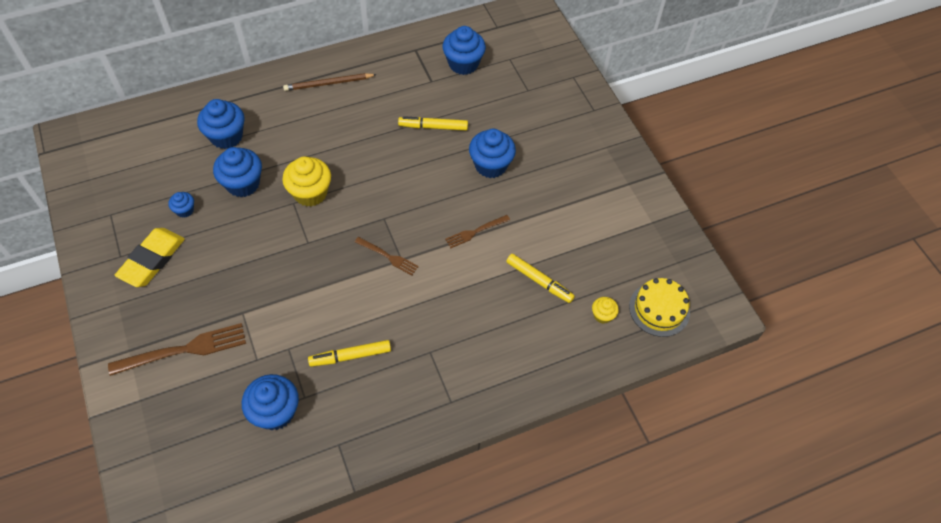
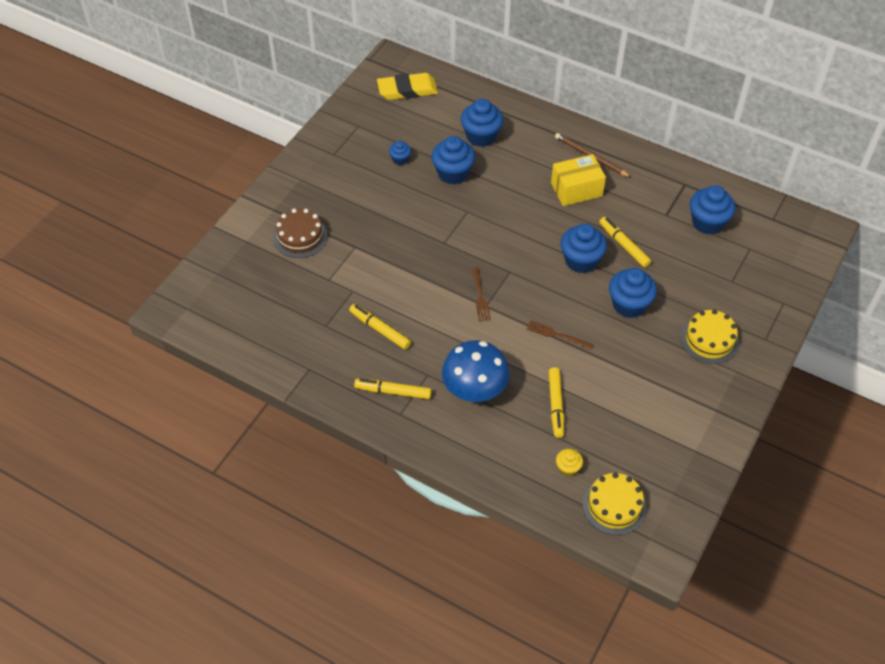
camera: 55 degrees right, 5 degrees down
(152, 260) = (347, 171): yellow eraser -> yellow eraser (407, 90)
(184, 349) = (300, 237): brown fork -> brown cake
(275, 412) = (301, 317): blue cupcake -> blue cupcake (581, 261)
(310, 193) = (485, 215): yellow cupcake -> none
(350, 116) = (576, 189): none -> yellow box
(424, 391) = (393, 392): none -> yellow marker
(475, 327) = (474, 389): none -> blue mushroom
(566, 141) = (709, 340): none -> yellow cake

